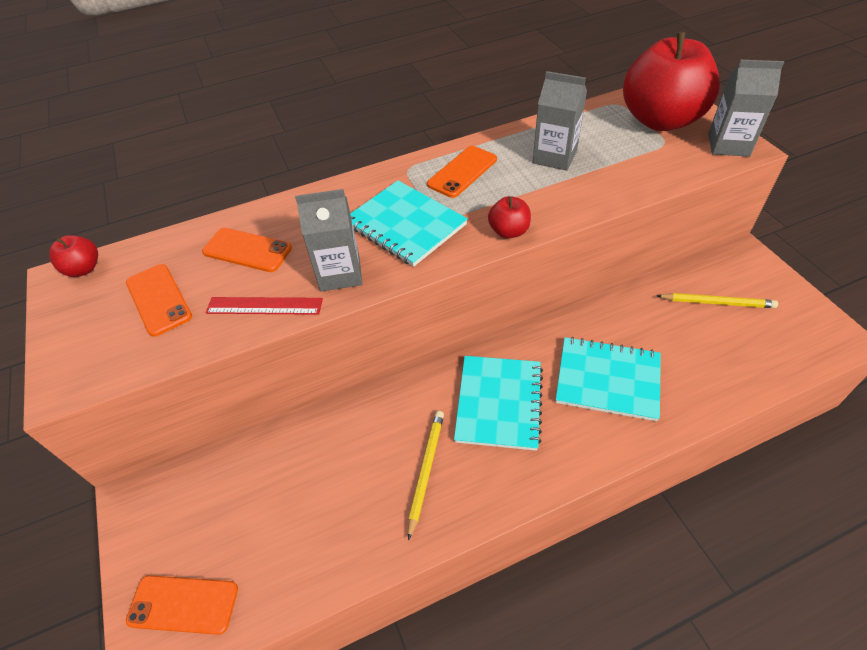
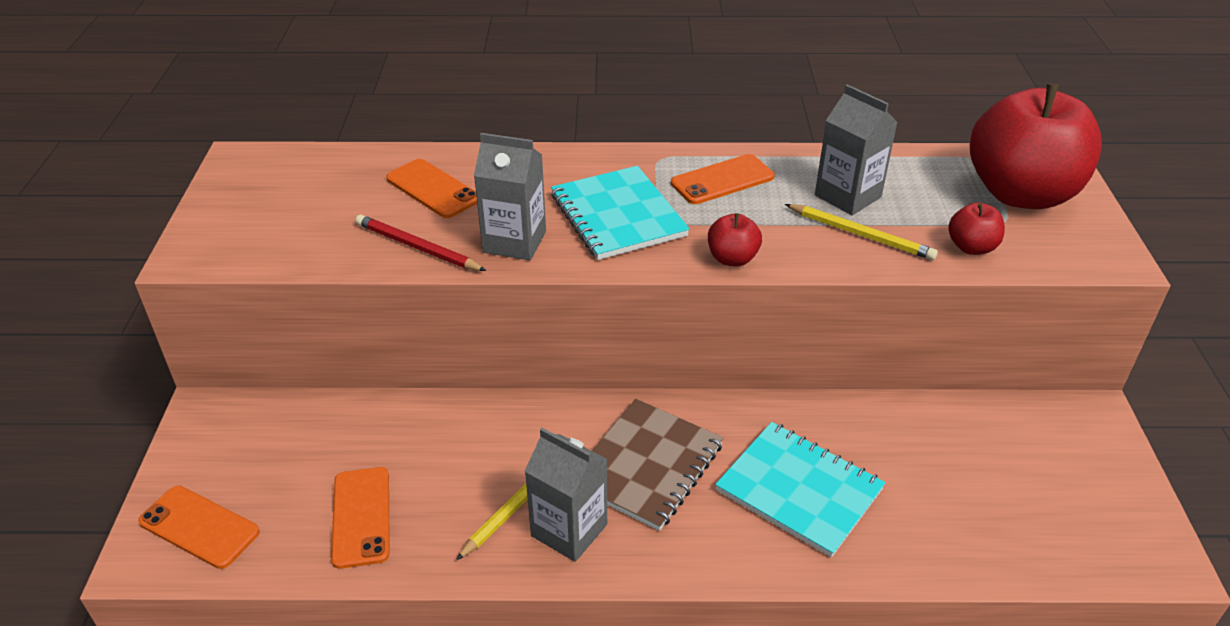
camera: 20 degrees right, 10 degrees down
(84, 269) = (265, 157): red apple -> red apple (971, 247)
(159, 299) = (318, 208): orange phone -> orange phone (361, 517)
(264, 306) = (417, 247): red ruler -> red pencil
(499, 403) = (647, 466): turquoise notebook -> brown notebook
(717, 302) = (1010, 456): yellow pencil -> yellow pencil (861, 234)
(728, 145) = (1092, 248): grey carton -> grey carton (569, 530)

